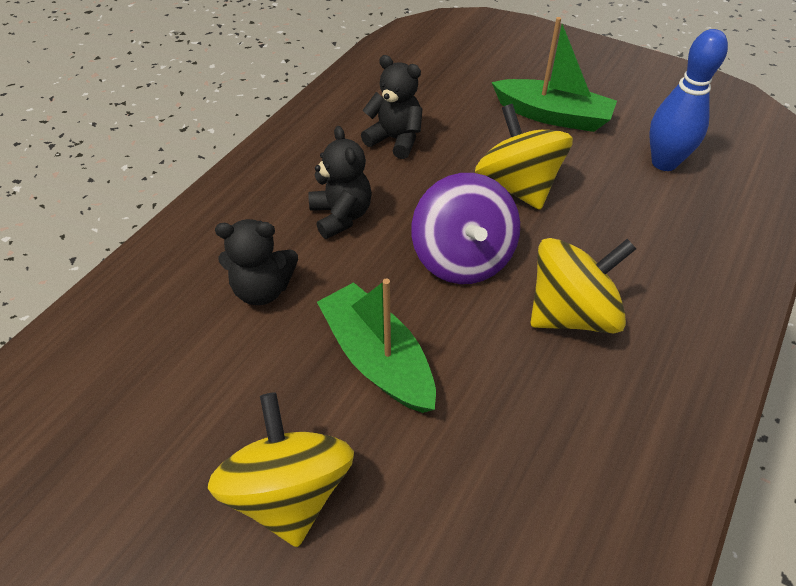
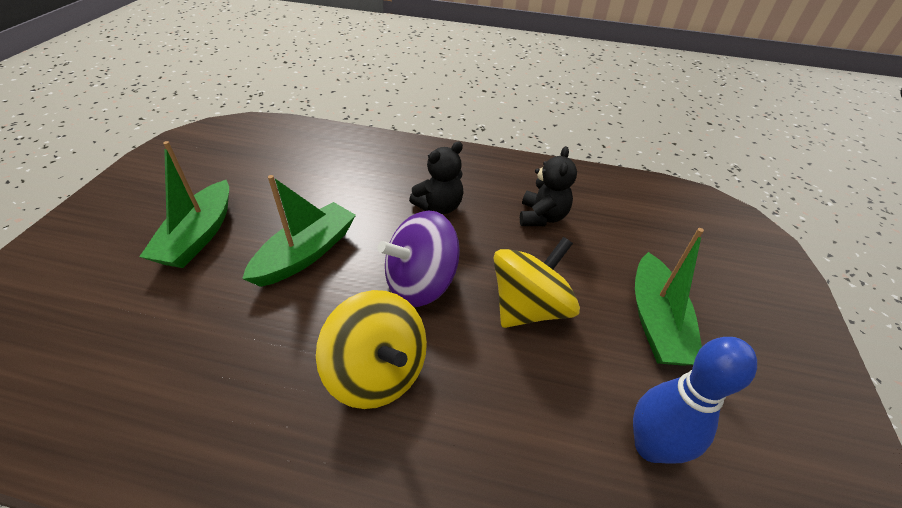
camera: 70 degrees right, 5 degrees down
(262, 289) = (356, 187): black teddy bear -> none
(289, 492) = (199, 236): yellow spinning top -> green boat

